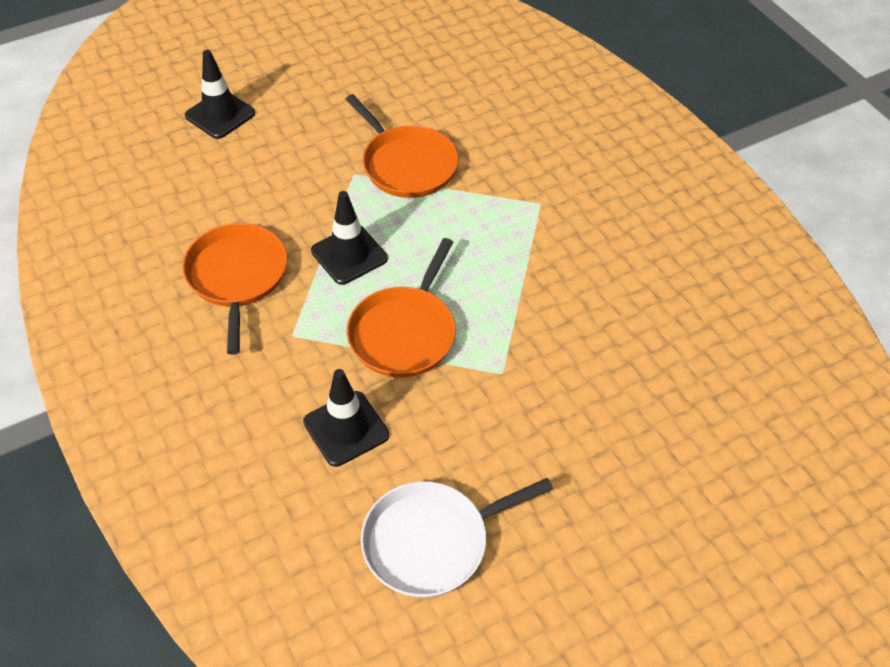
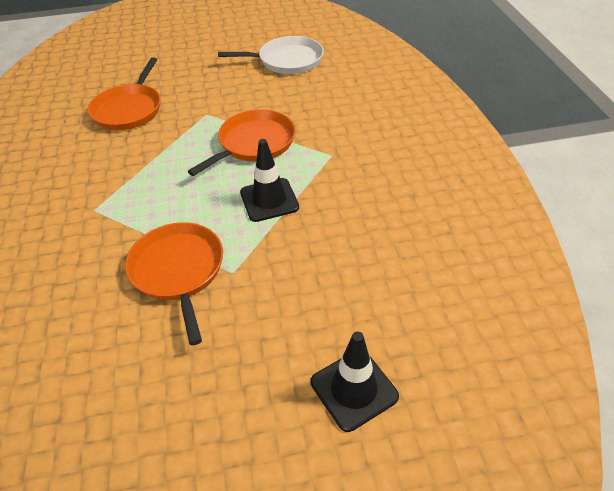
camera: 160 degrees left, 5 degrees down
(237, 277) = (364, 200): orange pan -> orange pan (129, 109)
(346, 429) = (313, 105): black traffic cone -> none

